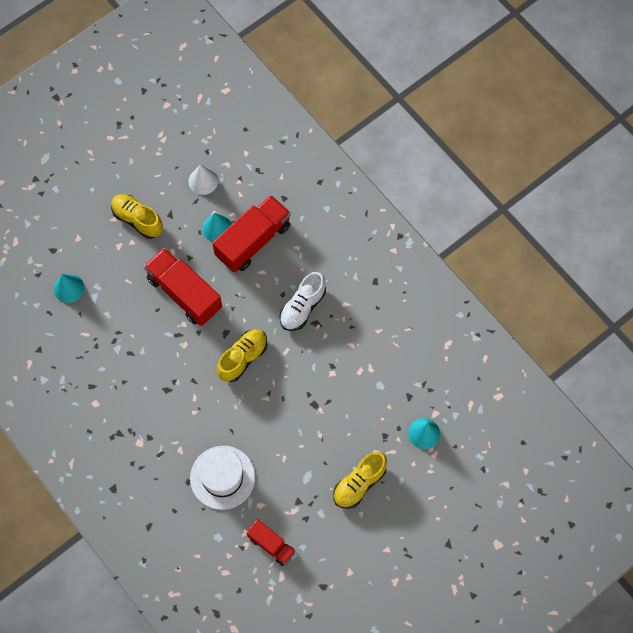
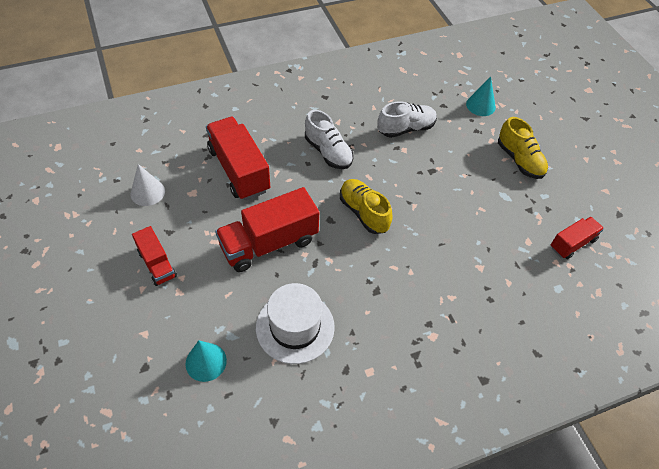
camera: 75 degrees left, 15 degrees down
(137, 219) = (157, 264): yellow shoe -> red truck
(217, 228) = (208, 195): turquoise cone -> none
(222, 477) = (491, 266): white hat -> white hat (295, 327)
(360, 368) = (406, 128): none -> white shoe

